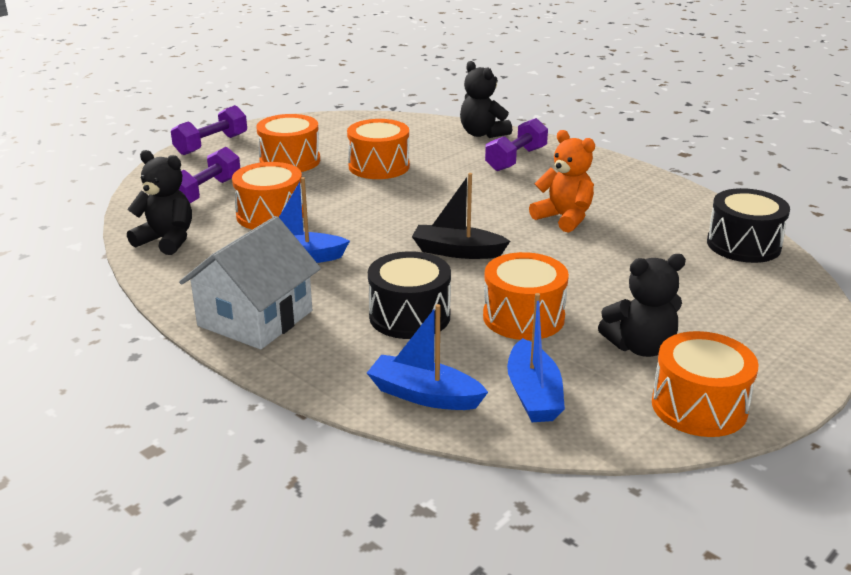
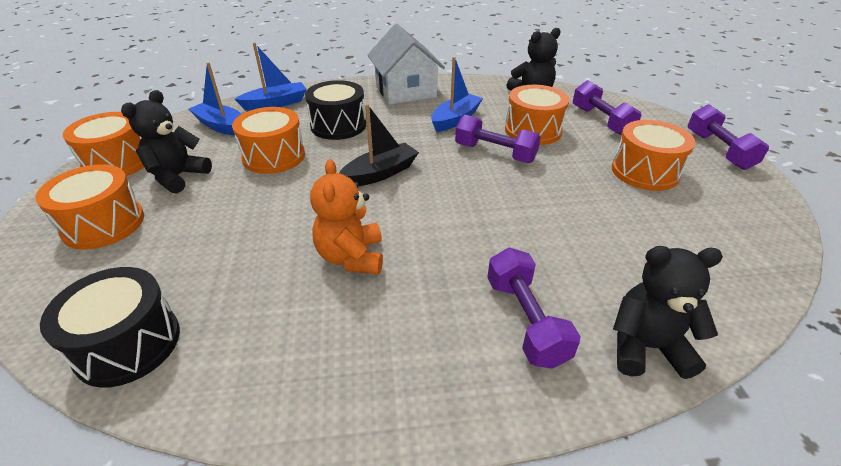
camera: 130 degrees right, 10 degrees up
(343, 218) = (495, 153): none -> purple dumbbell
(379, 166) = (590, 211): orange drum -> orange drum (104, 224)
(564, 218) = (351, 257): orange teddy bear -> orange teddy bear turned 90 degrees clockwise

